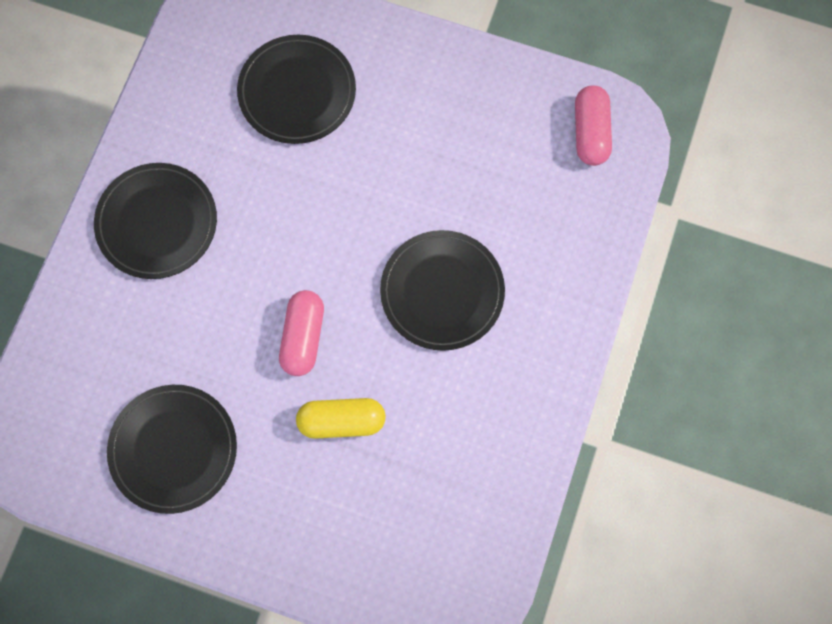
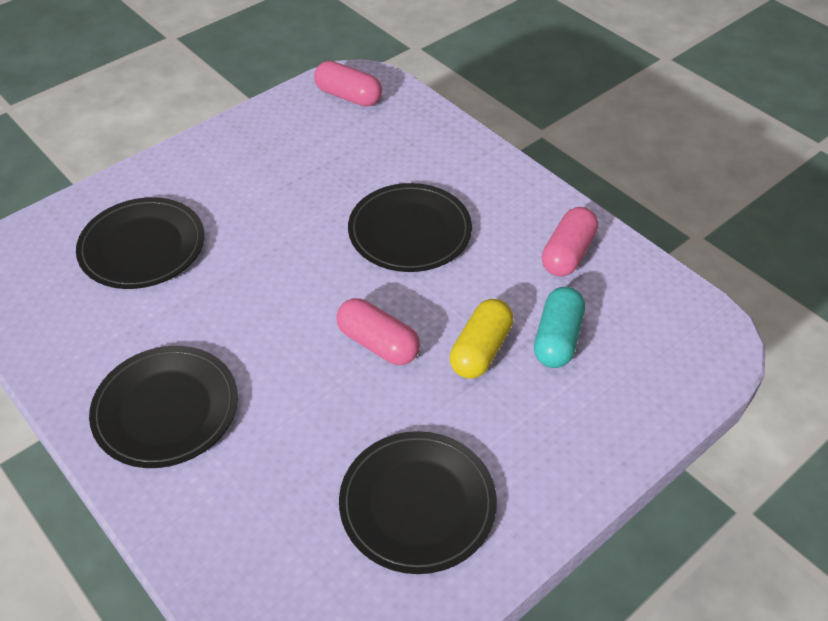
camera: 60 degrees left, 25 degrees down
(389, 477) = (557, 339): none -> turquoise capsule
(496, 441) = (568, 254): none -> pink capsule

